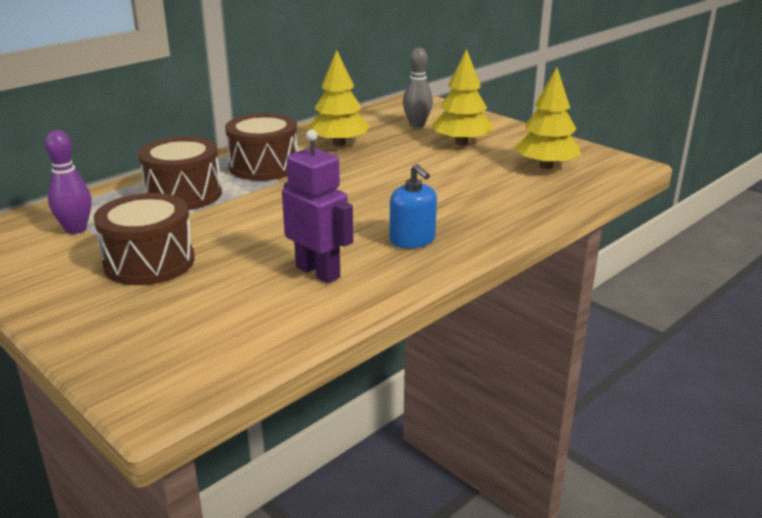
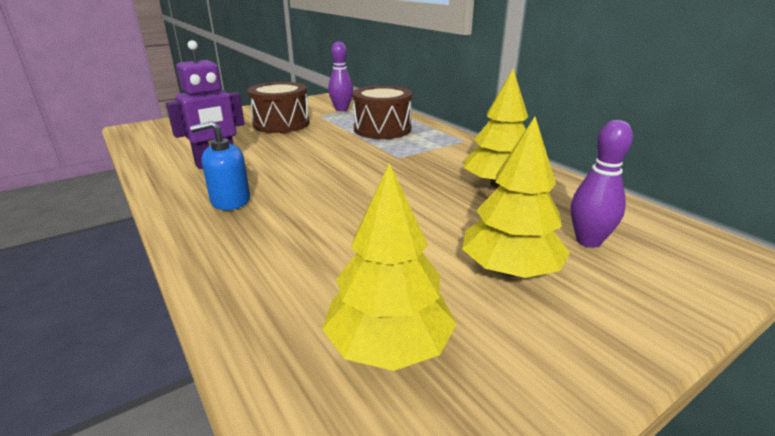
camera: 100 degrees right, 0 degrees up
(264, 166) = (433, 152): brown drum -> none
(417, 125) = (588, 241): grey bowling pin -> purple bowling pin

